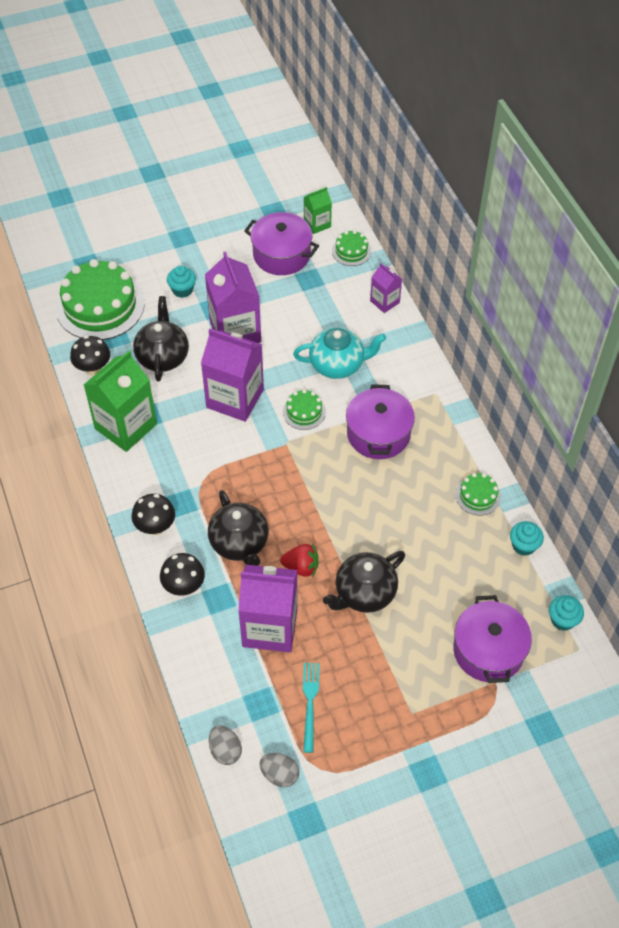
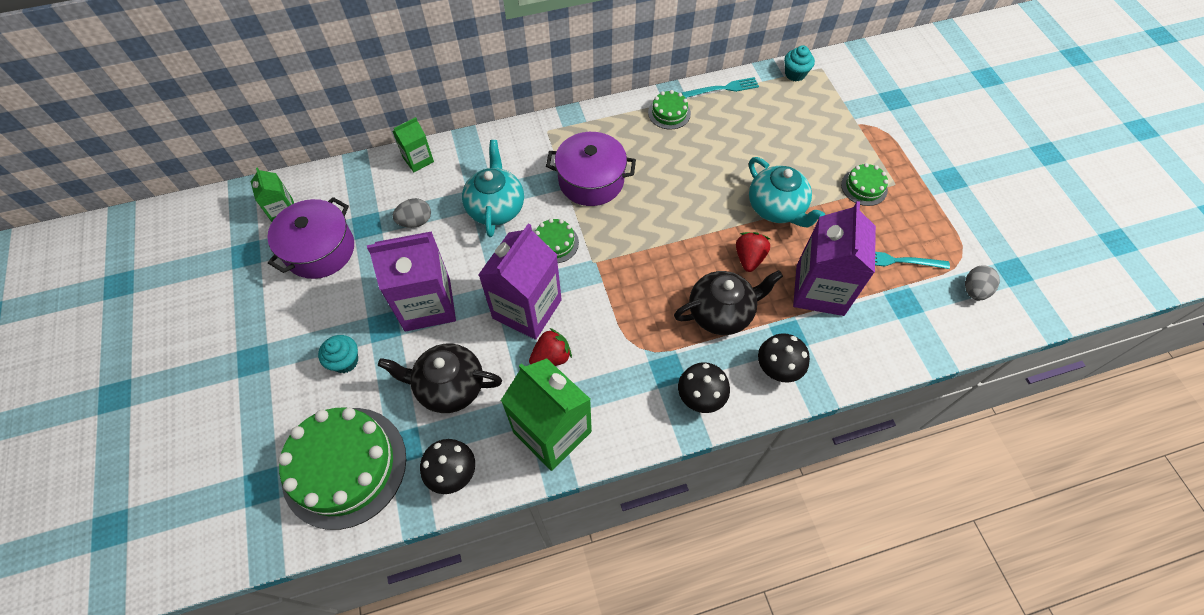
camera: 85 degrees left, 5 degrees up
(190, 419) = (551, 357): none -> red strawberry
(225, 750) = (959, 336): grey egg -> grey egg (415, 221)
(351, 251) = (336, 182): green cake -> green cake (864, 187)
(364, 593) = (776, 208): black teapot -> turquoise teapot
(384, 302) = (418, 160): purple carton -> green carton
(488, 650) = (828, 125): purple pot -> none
(523, 545) = (722, 89): turquoise cupcake -> turquoise fork

